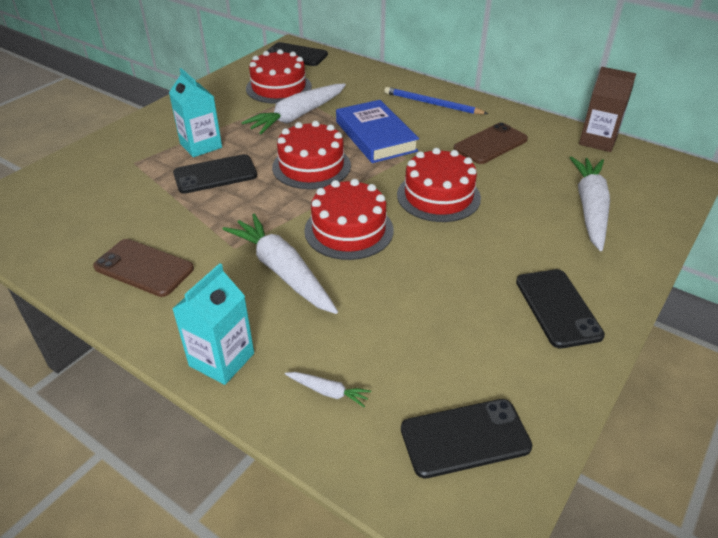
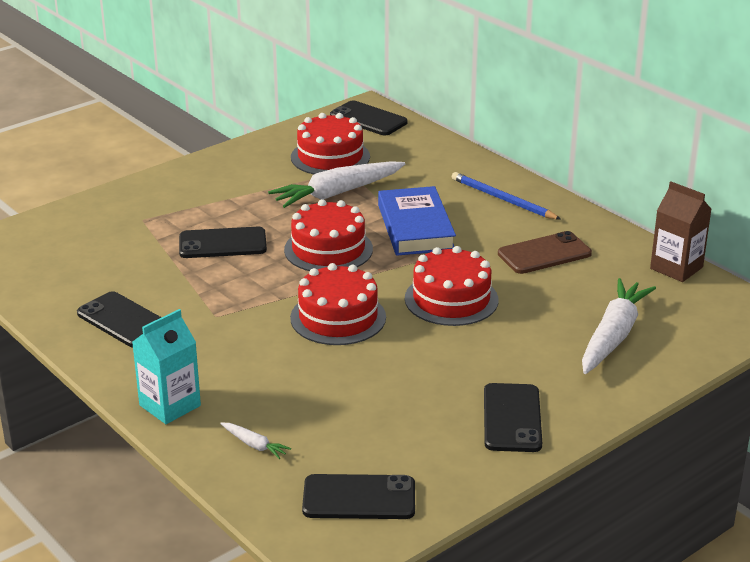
camera: 15 degrees right, 10 degrees down
(144, 268) = (123, 320): brown phone -> black phone
(201, 145) = (218, 211): turquoise carton -> none
(282, 271) = (254, 344): white carrot -> none

